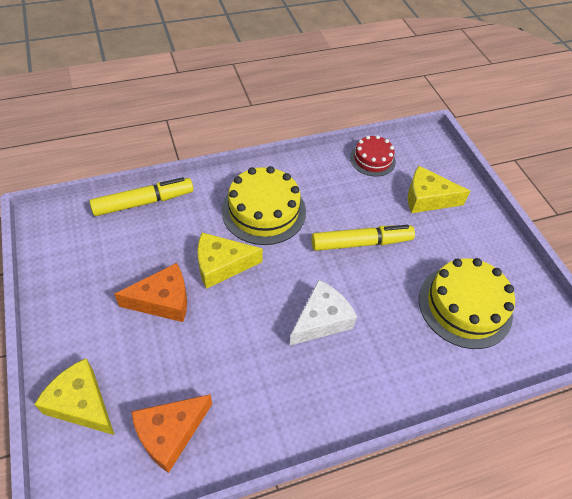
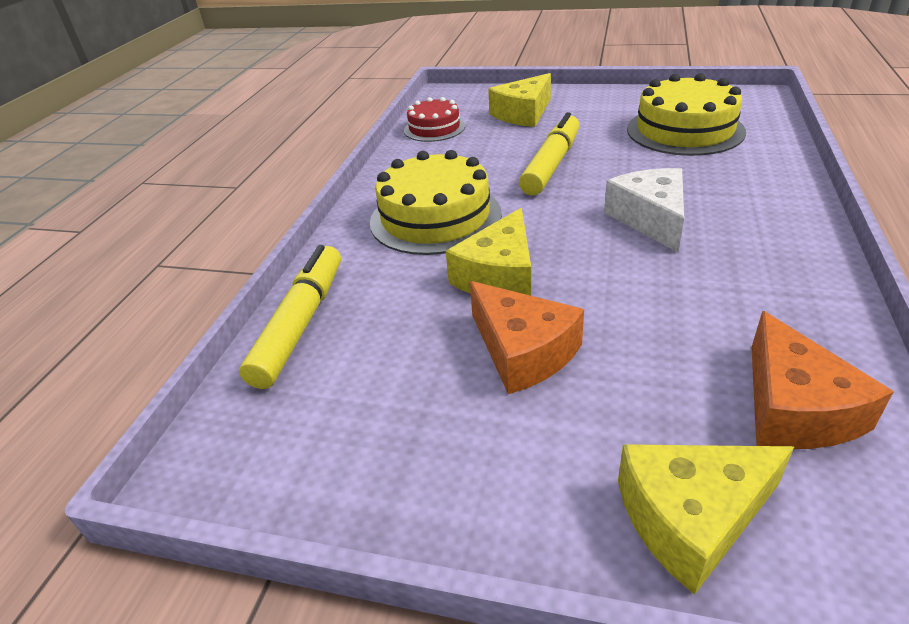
camera: 50 degrees left, 15 degrees down
(163, 301) = (522, 351): orange cheese -> orange cheese turned 120 degrees clockwise

